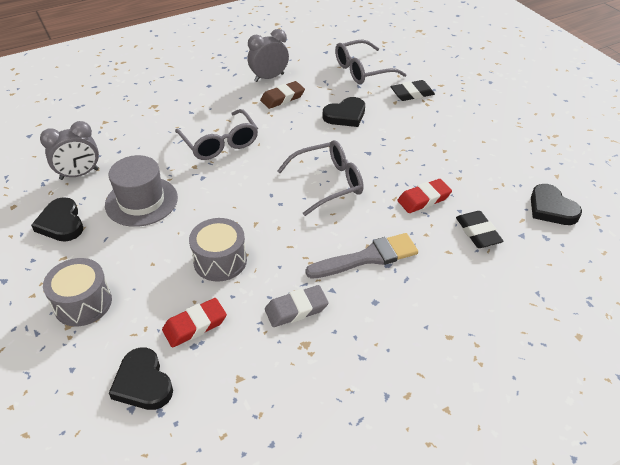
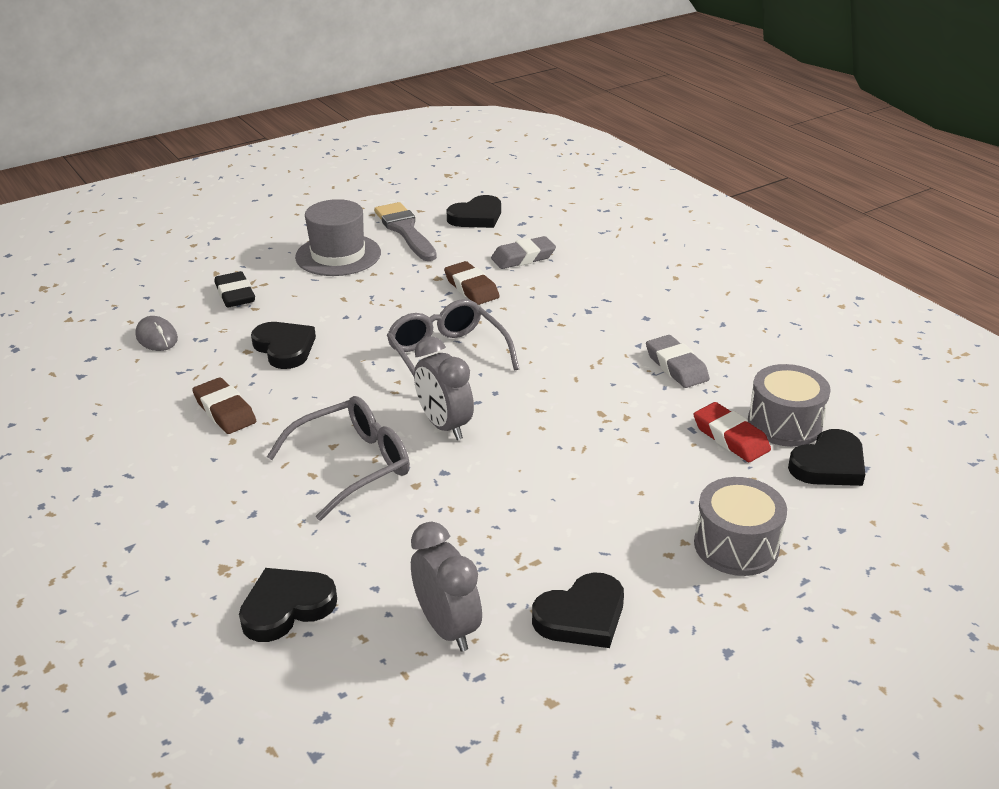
camera: 95 degrees left, 10 degrees down
(119, 125) = (286, 607): none -> black heart
(141, 201) = (511, 529): grey hat -> grey hat (338, 255)
(220, 261) = (617, 431): grey drum -> grey drum (784, 423)
(269, 77) = (153, 431): grey clock -> grey clock (444, 426)
(362, 70) = (157, 337): grey glasses -> grey mouse
(368, 257) = (580, 323): grey brush -> grey brush (405, 230)
(424, 199) = (471, 288): red eraser -> brown eraser
(477, 232) = (523, 257): black eraser -> grey eraser

